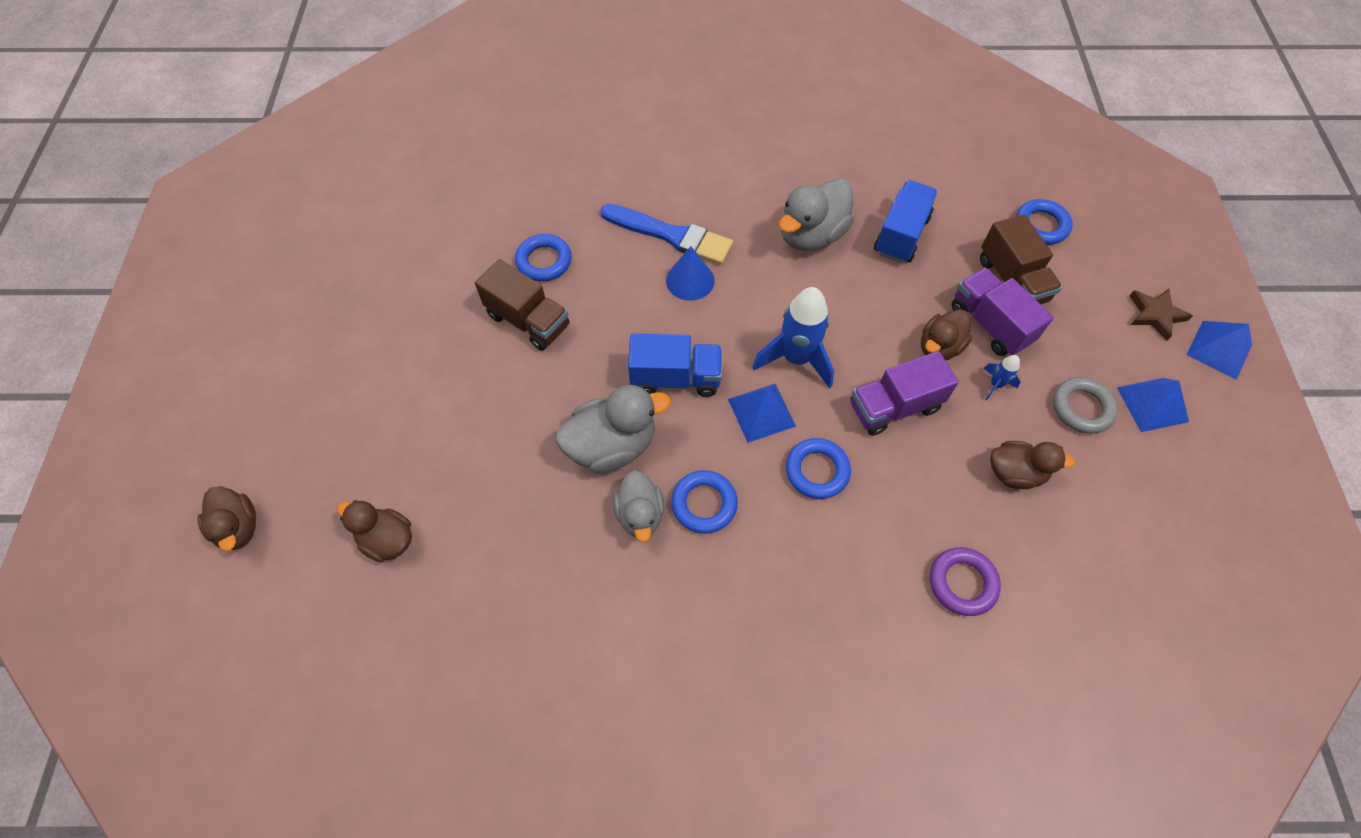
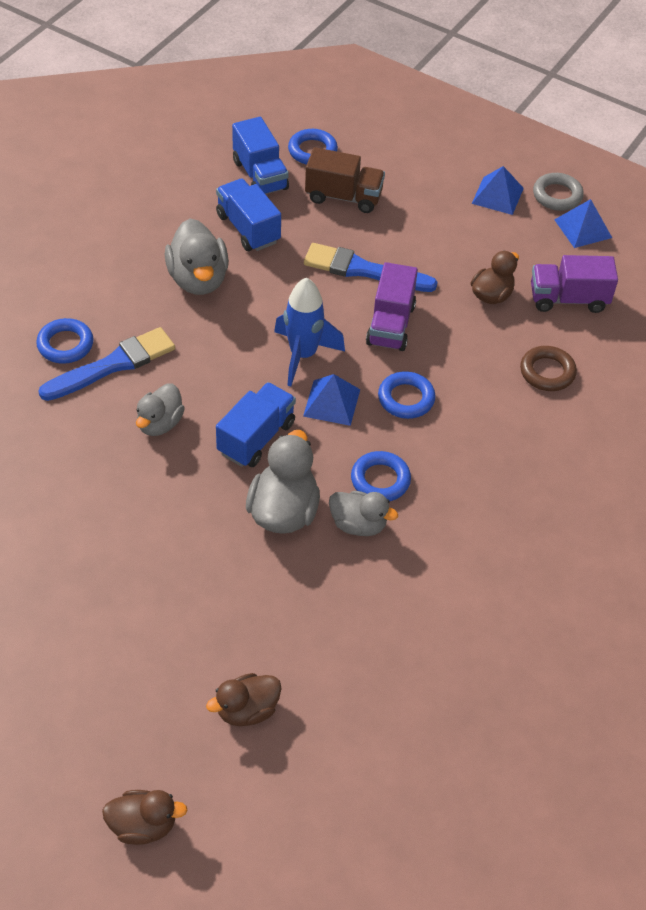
camera: 60 degrees left, 10 degrees down
(528, 320) = (111, 507): brown truck -> none
(544, 261) = (56, 465): blue ring -> blue ring (65, 345)
(637, 302) = (160, 423): none -> grey duck
(690, 280) = (171, 378): blue cone -> none
(939, 347) = (363, 270): brown duck -> blue brush
(962, 583) = (547, 372): purple ring -> brown ring
(971, 206) = (260, 175): none -> blue truck
(990, 324) = (369, 232): purple truck -> purple truck (568, 299)
(995, 385) = (419, 261): blue rocket -> none
(1081, 408) = (472, 230): grey ring -> grey ring (557, 195)
(1155, 315) = (435, 147): brown star -> none
(1219, 349) = (485, 137): blue pyramid -> blue pyramid (583, 228)

